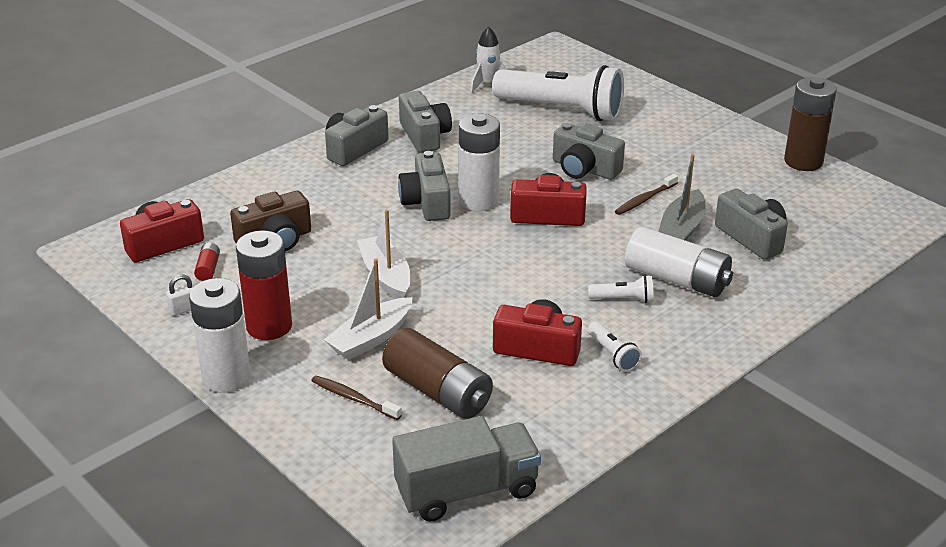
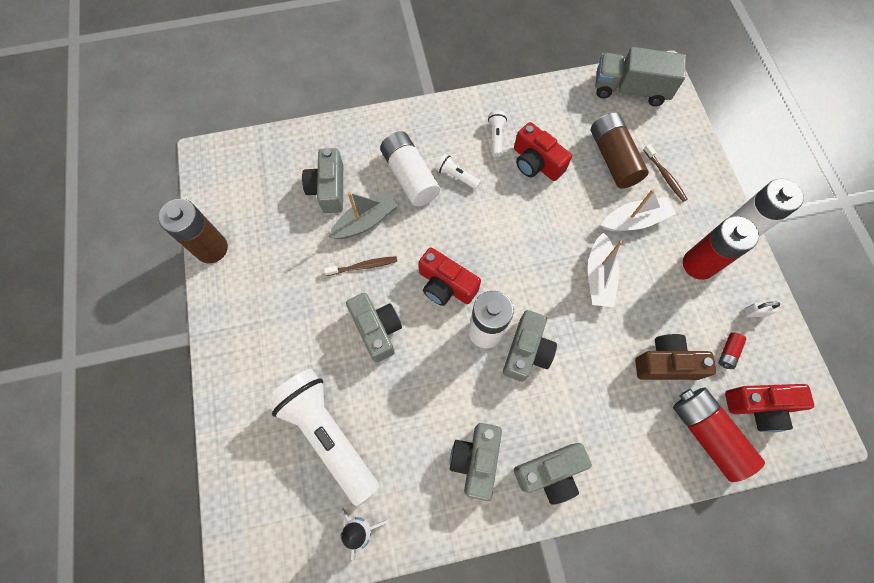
camera: 150 degrees left, 35 degrees up
(213, 211) = (706, 433): none -> red battery

